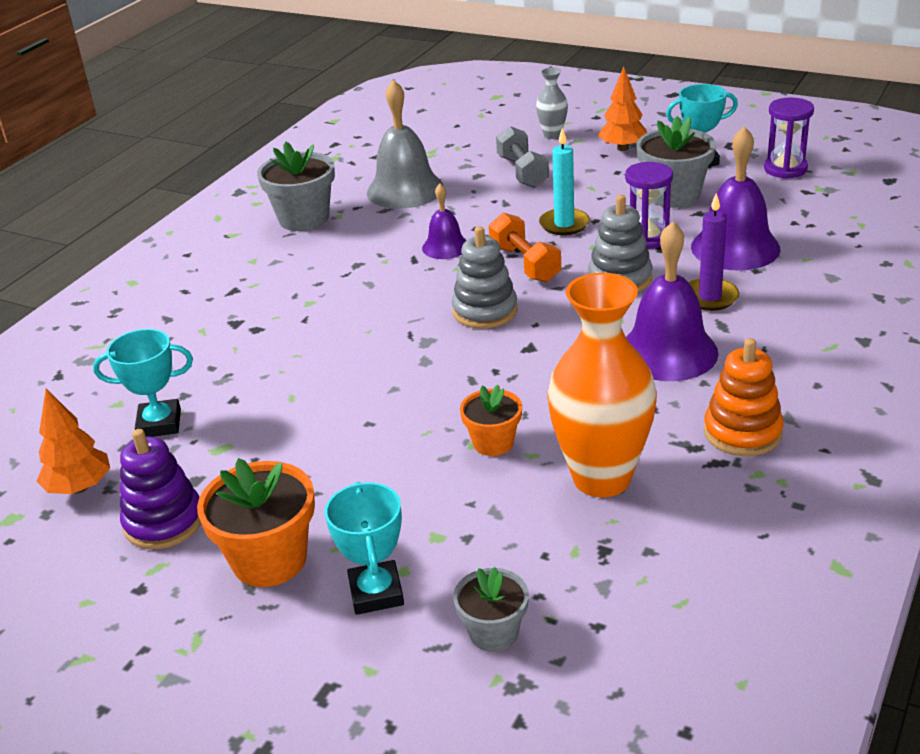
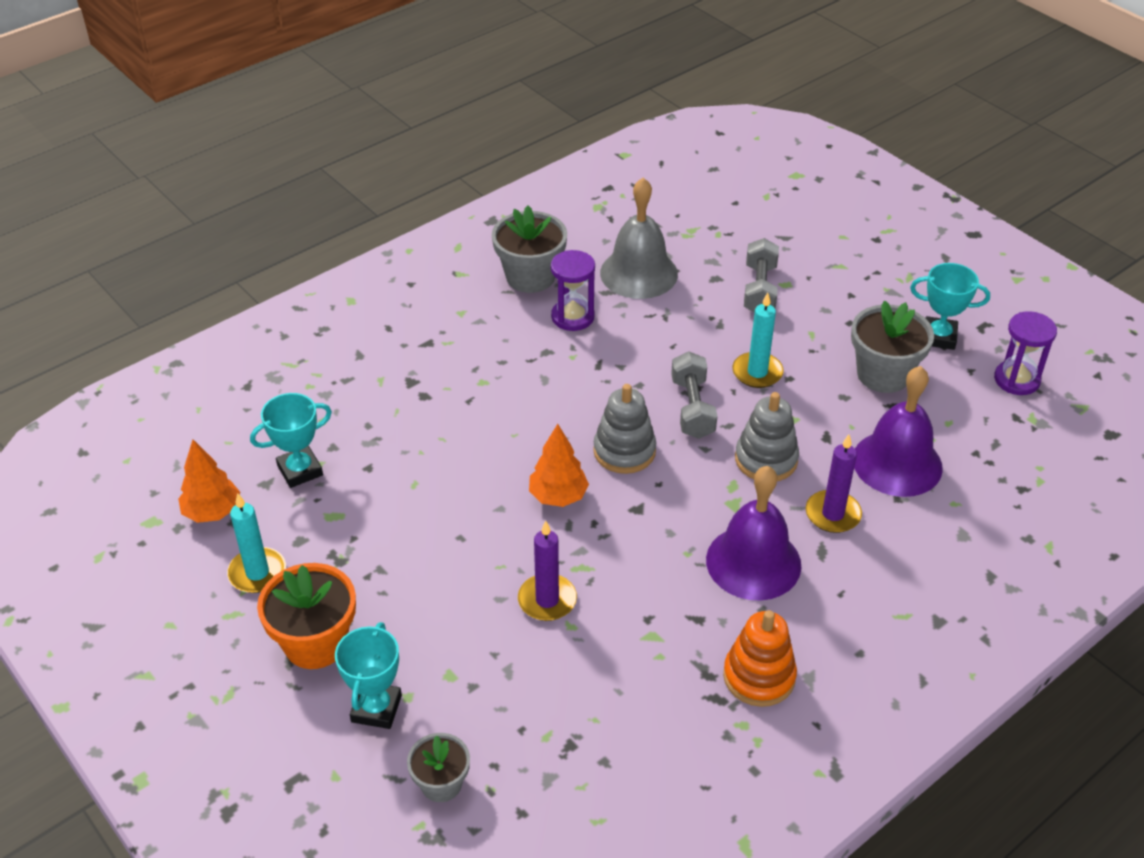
camera: 20 degrees right, 10 degrees up
(159, 424) = (300, 470): turquoise trophy -> turquoise trophy turned 45 degrees counterclockwise
(164, 522) = (257, 573): purple stacking toy -> turquoise candle
(445, 247) = (634, 360): purple bell -> none
(493, 443) = (547, 600): orange flower pot -> purple candle
(525, 264) = (692, 408): orange dumbbell -> grey dumbbell
(552, 135) = (818, 249): grey vase -> none
(602, 478) = (612, 674): orange vase -> none
(623, 148) = (875, 292): orange tree -> orange tree (558, 496)
(647, 238) = (823, 419): purple hourglass -> purple hourglass (572, 317)

